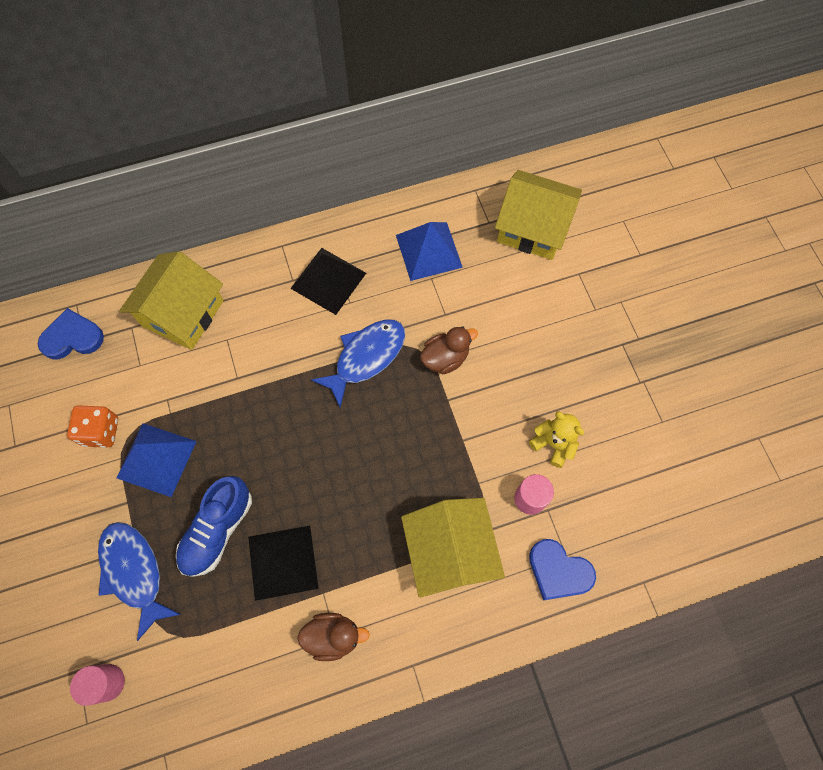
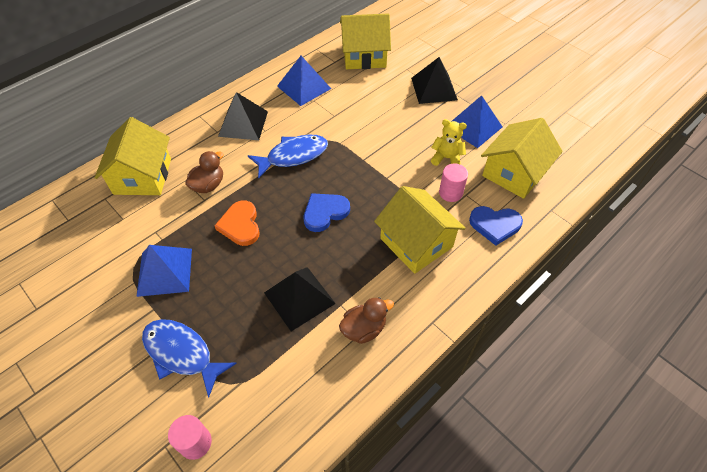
camera: 25 degrees left, 15 degrees down
(72, 337) = (57, 220): blue heart -> blue heart (325, 213)
(101, 431) = (109, 271): orange dice -> none
(217, 530) = (237, 298): blue shoe -> none
(261, 433) = (240, 225): none -> orange heart
(366, 357) = (293, 156): blue fish -> blue fish turned 45 degrees clockwise
(445, 358) = (348, 138): brown duck -> brown duck (208, 185)
(598, 323) = (434, 89): none -> black pyramid
(616, 409) = (473, 126): none -> blue pyramid
(628, 505) = (514, 173): none -> yellow house

